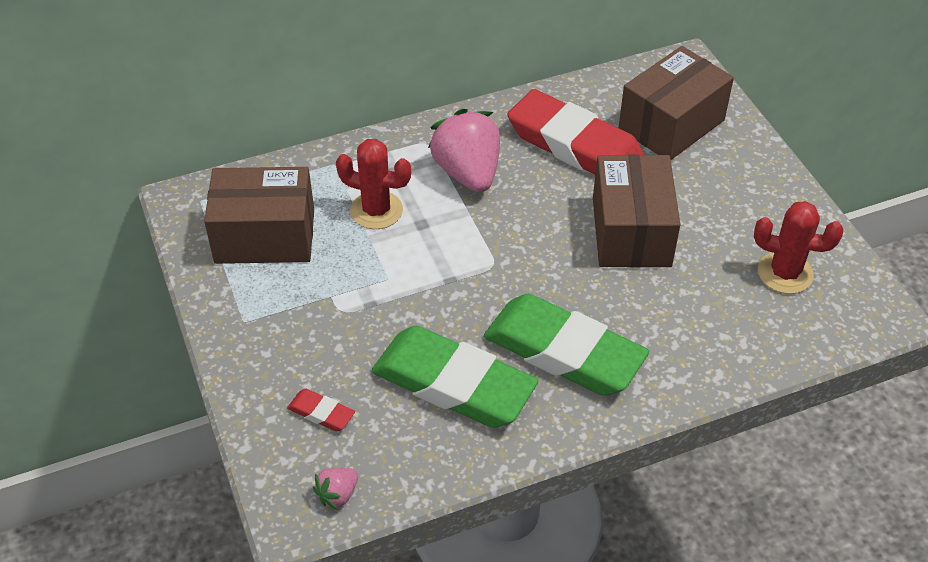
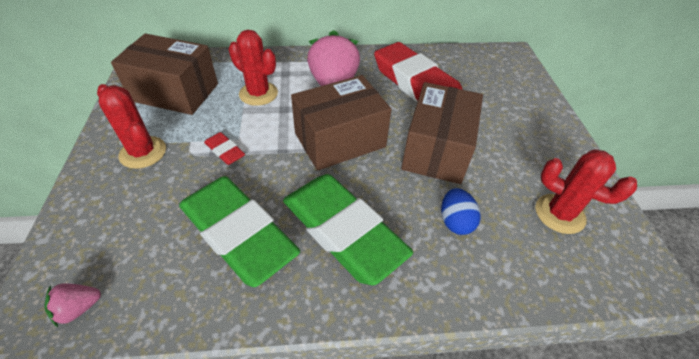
camera: 15 degrees right, 0 degrees up
(283, 325) = (143, 152): none -> red cactus
(321, 413) = (120, 228): red eraser -> red eraser (225, 151)
(671, 124) = (492, 86): brown box -> brown box (340, 140)
(678, 310) = (455, 221): none -> blue egg

